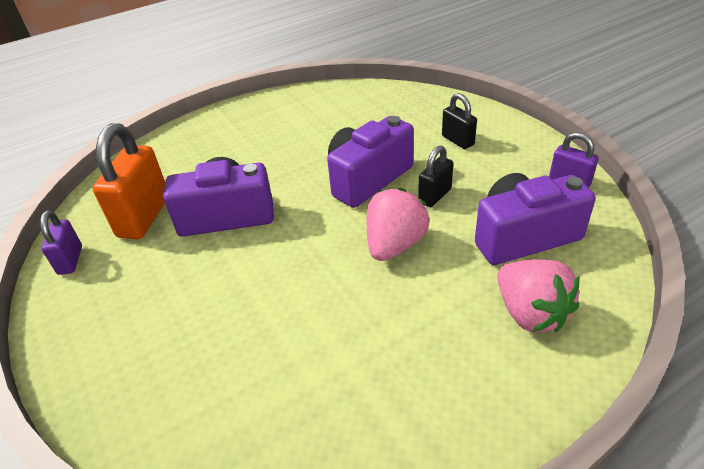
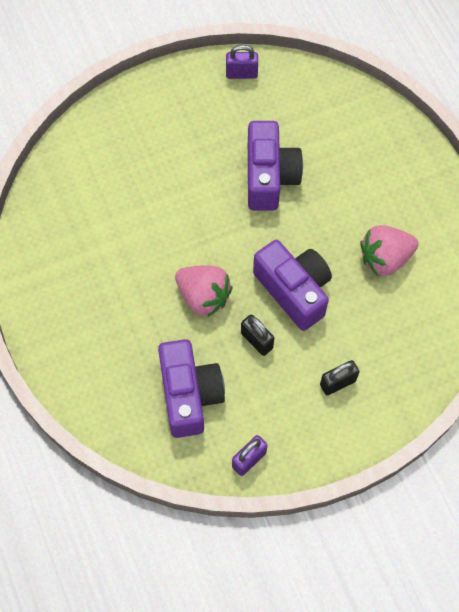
camera: 95 degrees right, 25 degrees up
(144, 217) = (282, 117): orange padlock -> none
(530, 313) = (112, 371): pink strawberry -> pink strawberry (385, 258)

